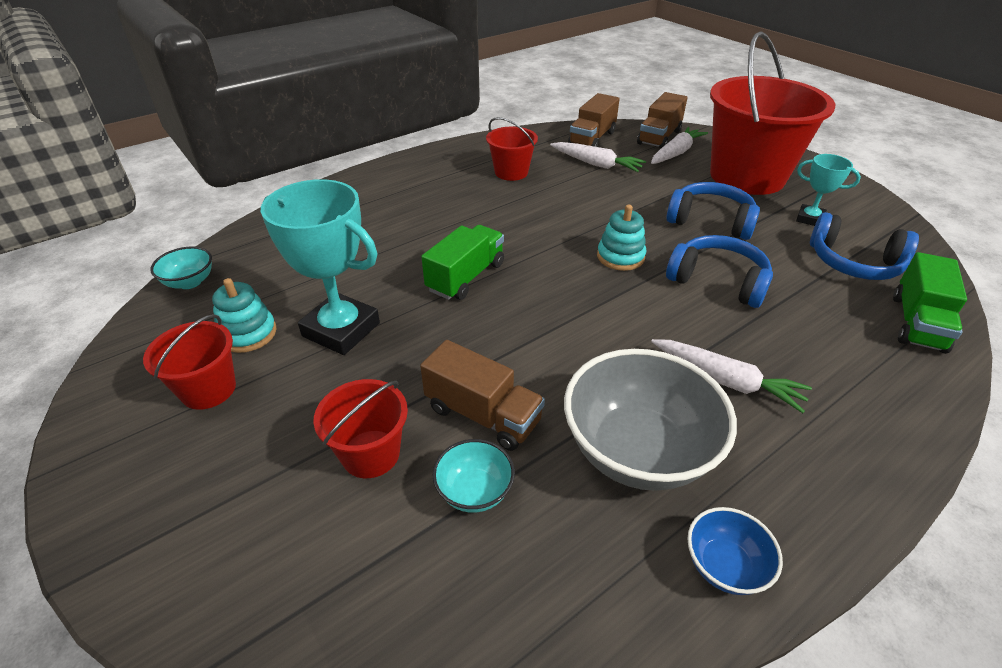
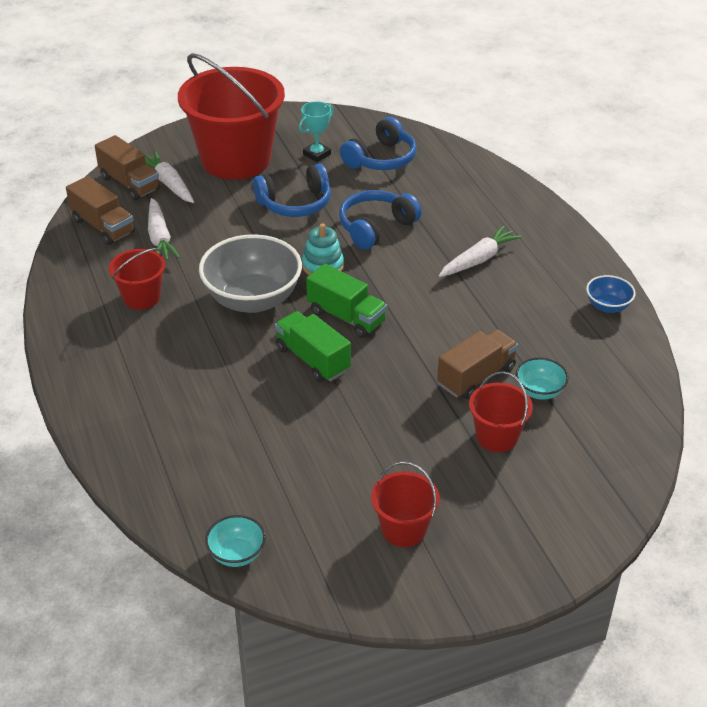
camera: 75 degrees left, 0 degrees up
(248, 334) = (339, 506): turquoise stacking toy -> none
(341, 329) = (355, 444): turquoise trophy -> none
(596, 164) = (160, 238): white carrot -> white carrot turned 120 degrees clockwise
(637, 451) = (526, 315): grey bowl -> grey bowl (252, 299)
(710, 221) = (295, 203): blue headphones -> blue headphones turned 150 degrees counterclockwise
(917, 323) = (452, 162): green truck -> green truck (346, 317)

